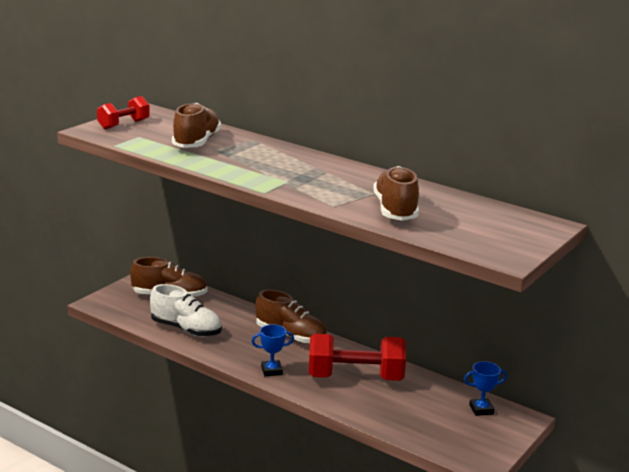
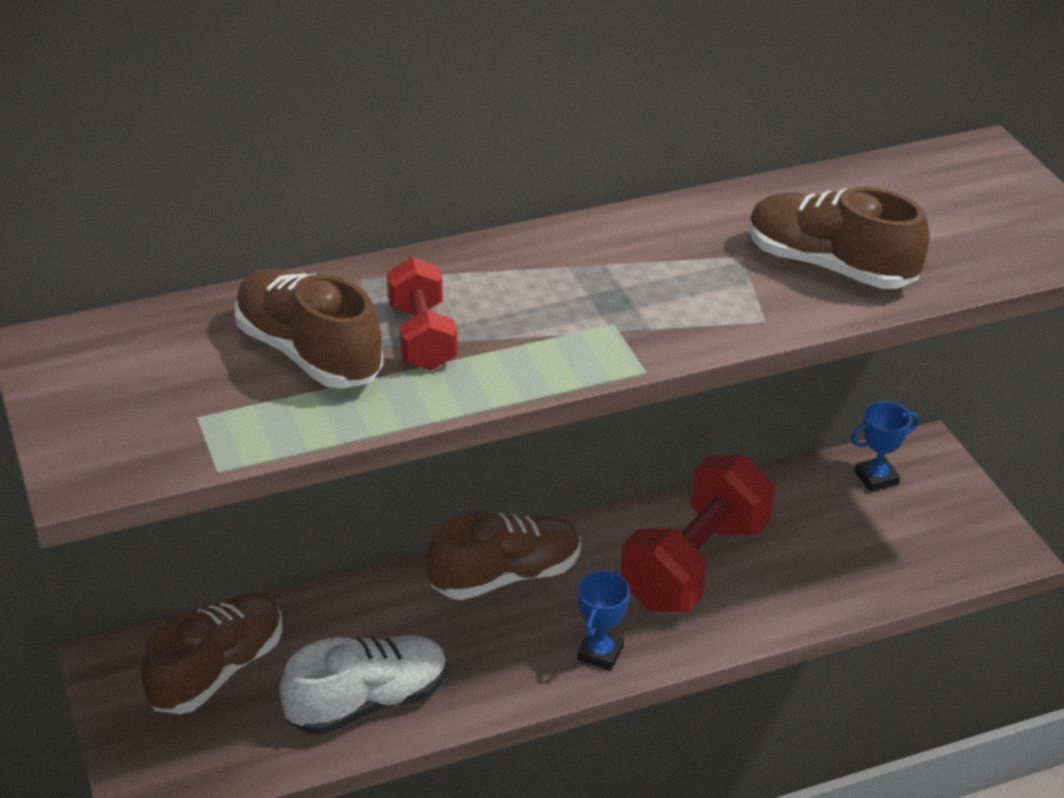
camera: 55 degrees left, 15 degrees up
(123, 124) = (100, 412): red dumbbell -> red dumbbell (422, 337)
(481, 409) = (876, 478): blue trophy -> blue trophy turned 45 degrees clockwise

